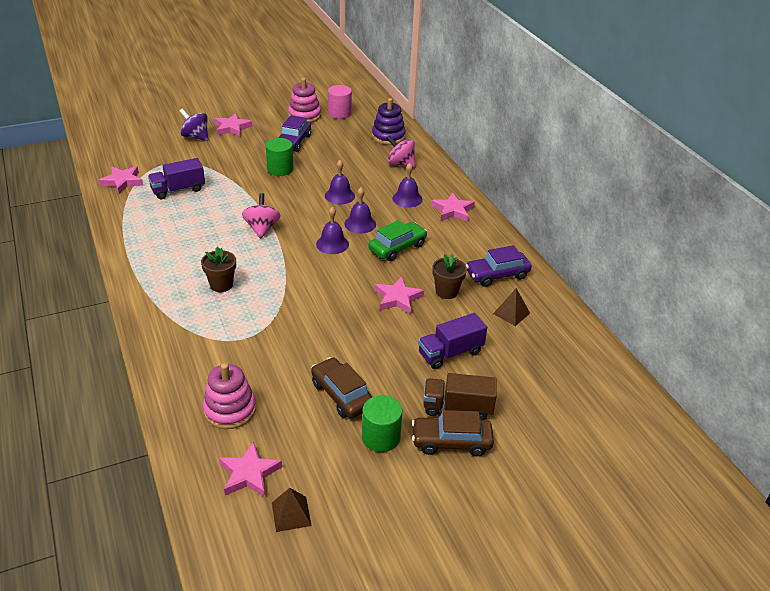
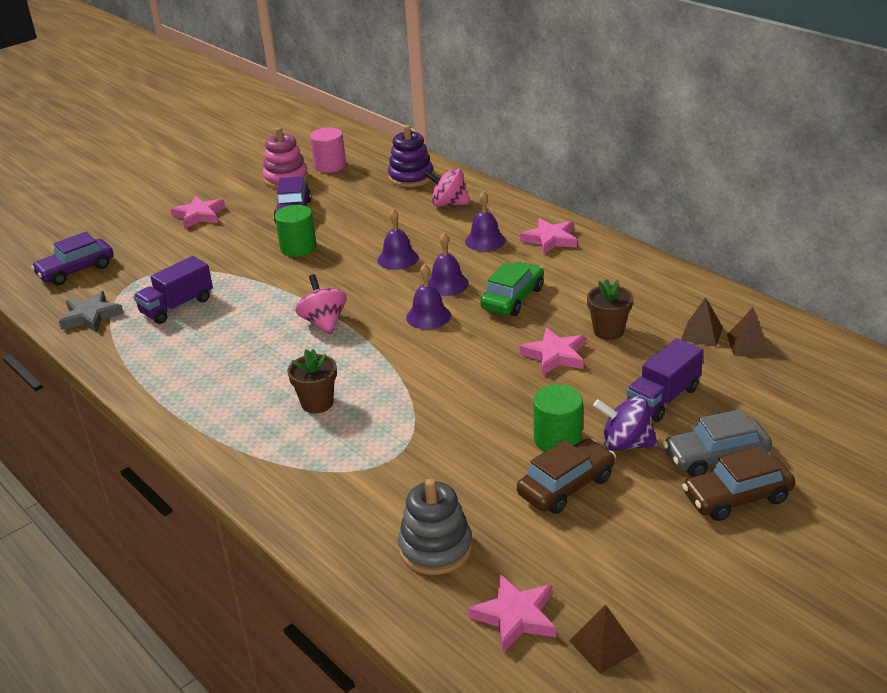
camera: 15 degrees left, 5 degrees down
(122, 181) = (91, 316): pink star -> grey star
(195, 137) = (156, 238): purple spinning top -> purple spinning top (625, 444)
(230, 410) = (435, 548): pink stacking toy -> grey stacking toy
(341, 395) = (566, 486): brown car -> brown car turned 105 degrees clockwise
(381, 437) = (649, 519): green cylinder -> green cylinder (557, 439)
(457, 408) = (716, 457): brown truck -> grey car
(497, 275) = (654, 296): purple car -> purple car (76, 270)
(539, 331) = (748, 344): none -> brown pyramid

